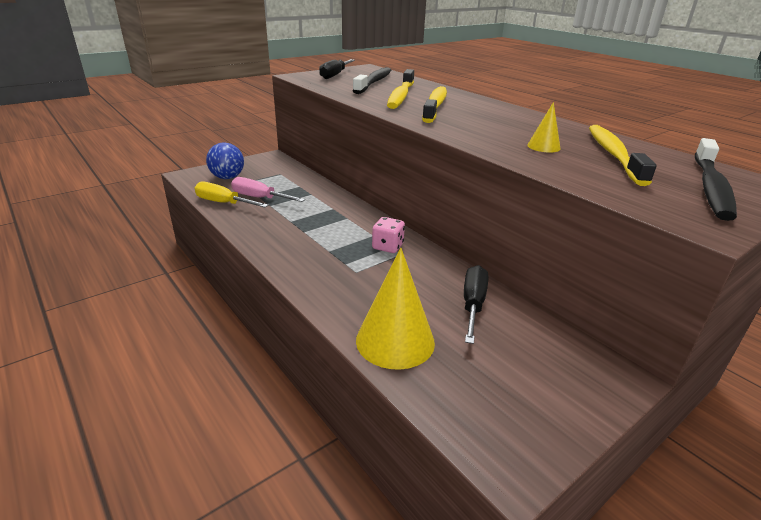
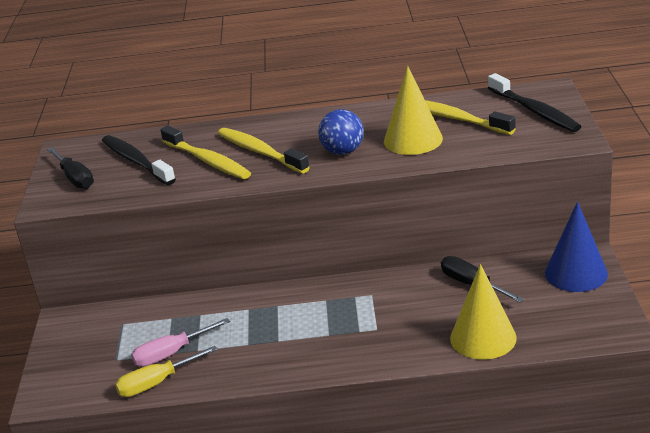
camera: 50 degrees left, 0 degrees up
(227, 177) = (87, 367): blue ball -> blue ball (343, 151)
(387, 246) = (353, 298): pink dice -> none
(543, 146) = (413, 140): yellow cone -> yellow cone, size x2.06
(578, 376) = (576, 273): none -> blue cone

